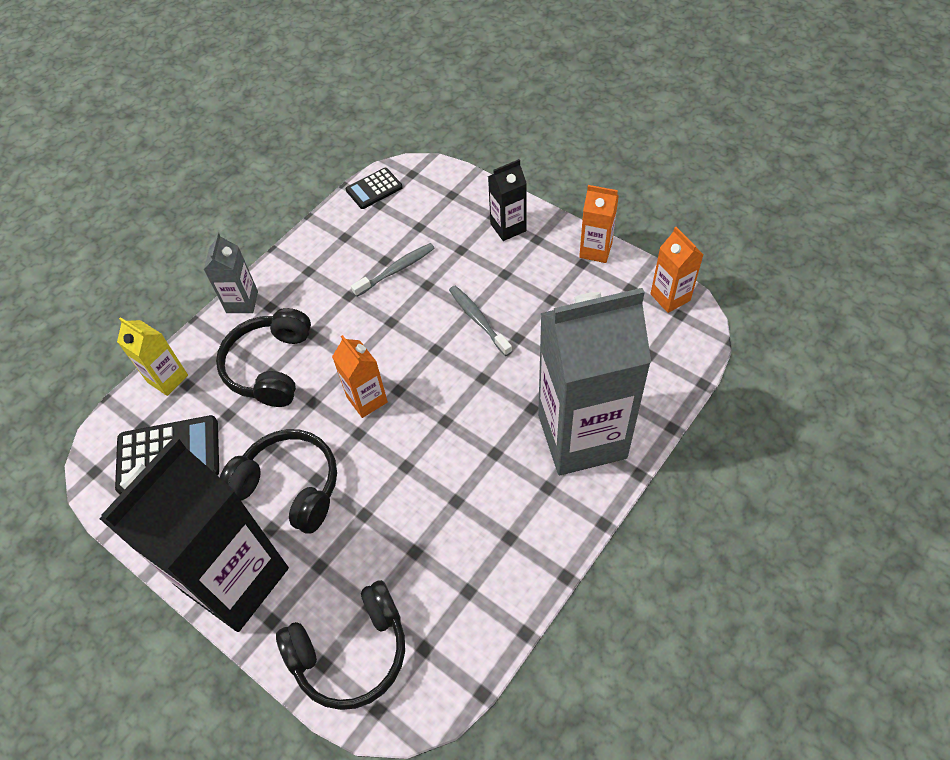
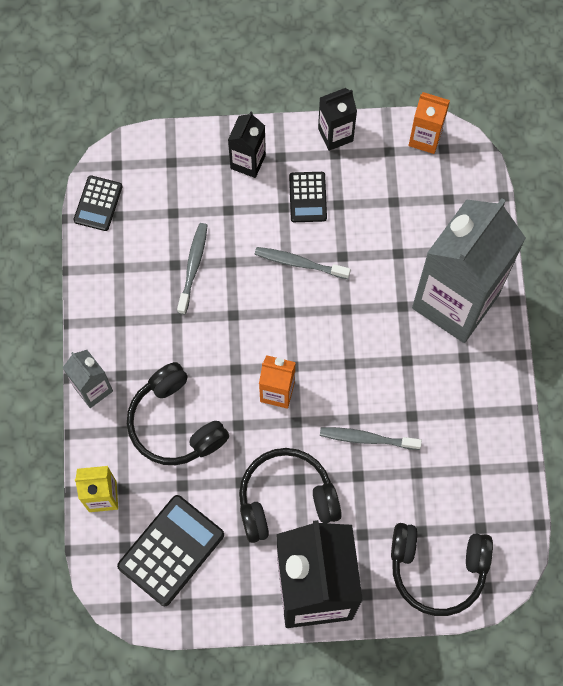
camera: 45 degrees left, 15 degrees up
(351, 652) = (437, 569): black headphones -> black headphones turned 75 degrees clockwise
(400, 490) = (367, 438): none -> grey toothbrush
(531, 279) = (308, 197): none -> black calculator
(595, 250) = (335, 134): orange carton -> black carton

